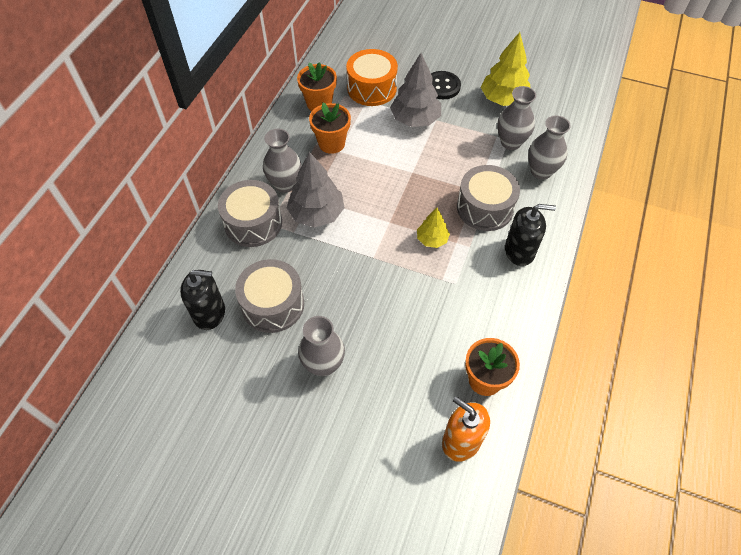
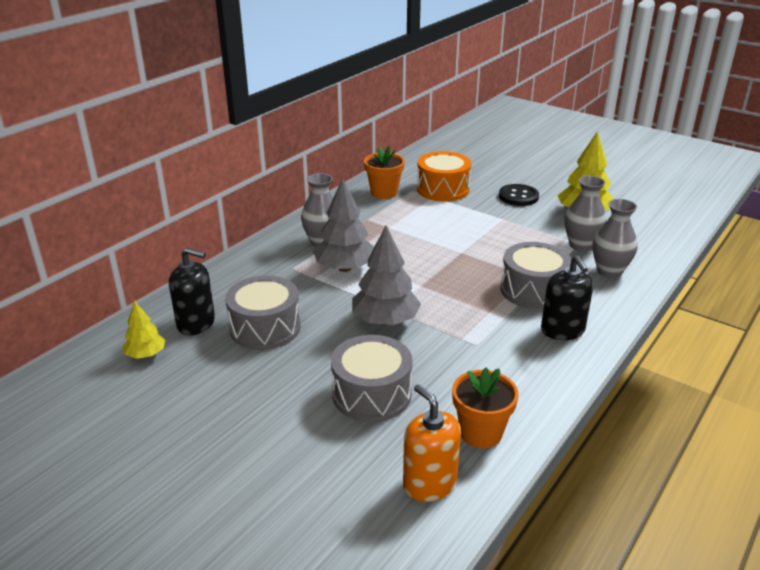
camera: 15 degrees right, 25 degrees down
(253, 223) = (276, 265): grey drum -> grey drum (371, 394)
(323, 365) = (296, 385): grey vase -> none
(331, 143) = (384, 221): orange flower pot -> none
(415, 119) = (480, 215): grey tree -> grey tree (385, 320)
(432, 239) = (462, 305): yellow tree -> yellow tree (146, 354)
(519, 251) = (562, 330): black soap dispenser -> black soap dispenser turned 60 degrees clockwise

